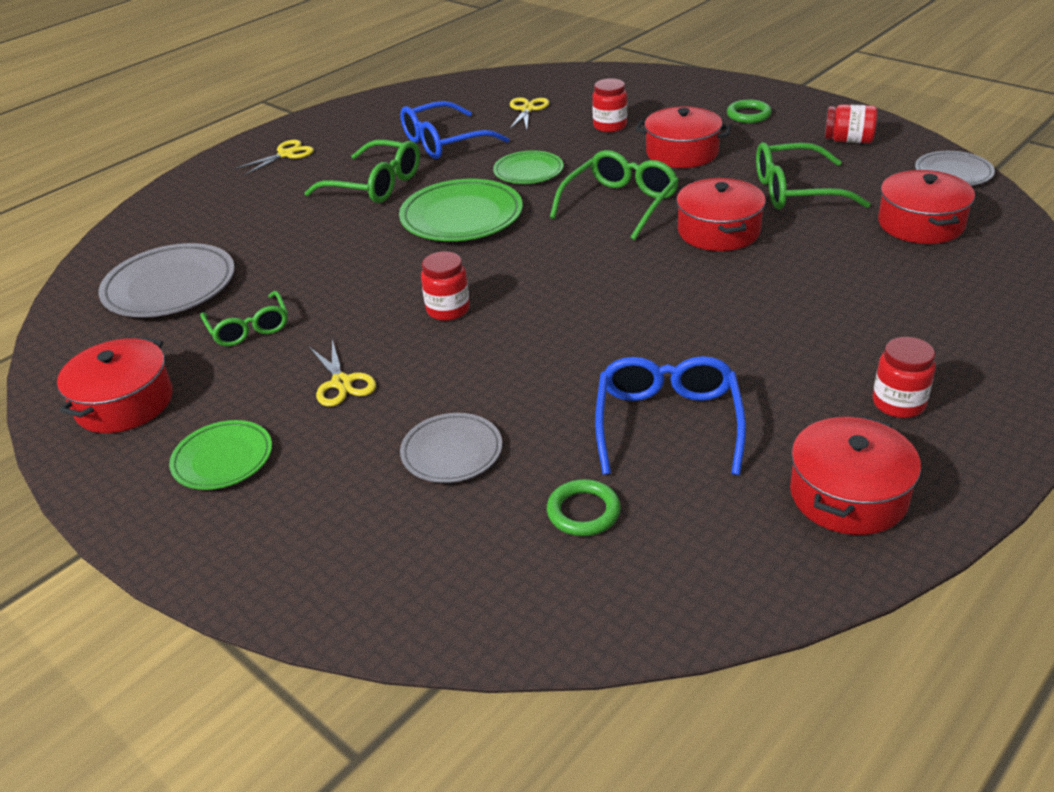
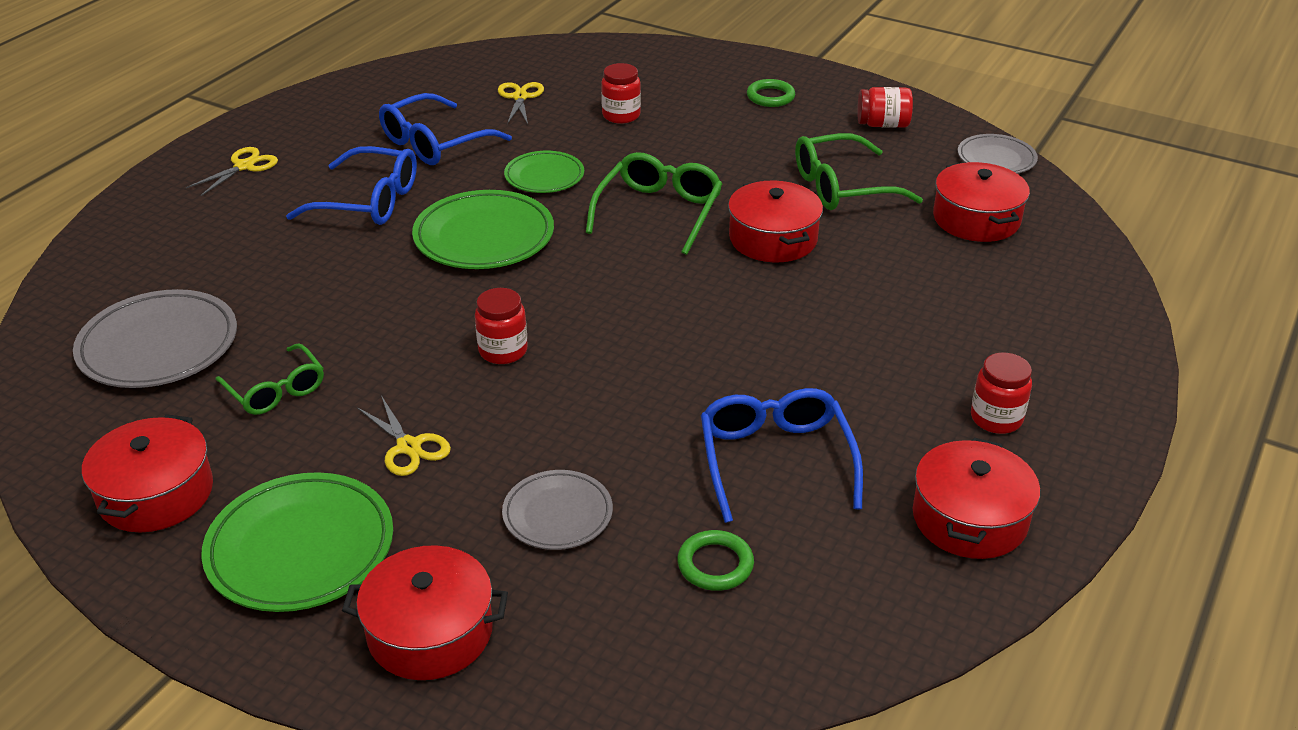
camera: 15 degrees left, 0 degrees up
(223, 459) = (300, 548): green plate -> green plate, size x1.65
(375, 185) = (369, 201): green glasses -> blue glasses
(682, 152) = (710, 146): red pot -> red pot (430, 632)

